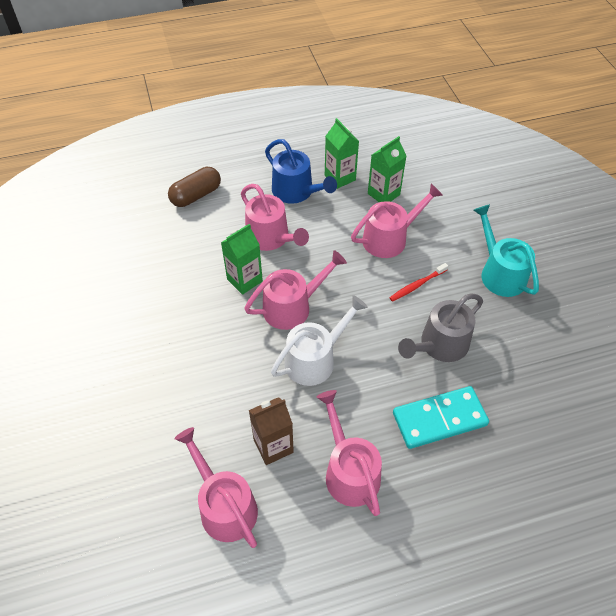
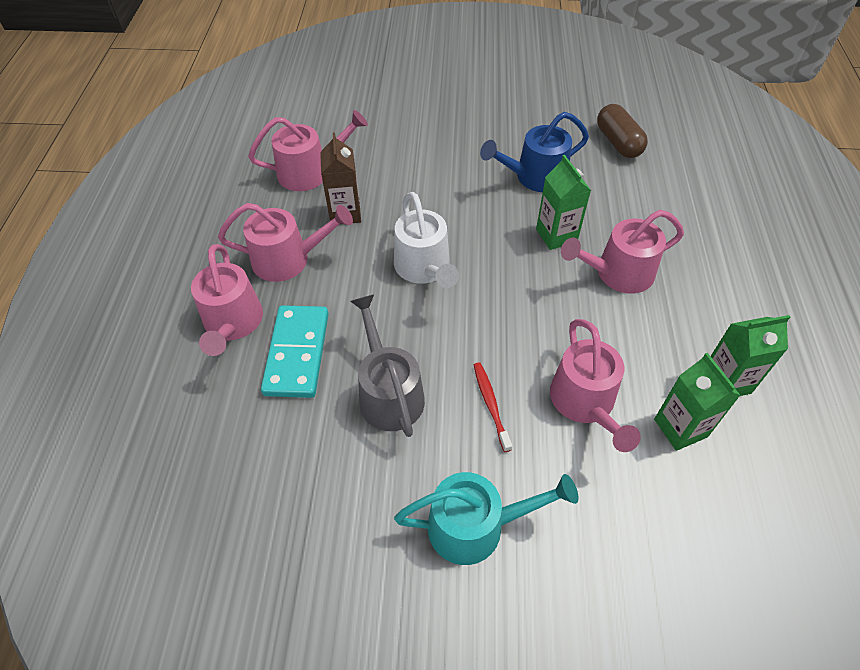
camera: 110 degrees right, 0 degrees up
(196, 195) = (708, 220): brown capsule -> brown capsule (618, 142)
(292, 307) = (502, 267): pink watering can -> pink watering can (232, 323)
(296, 192) = (701, 320): blue watering can -> blue watering can (535, 177)

